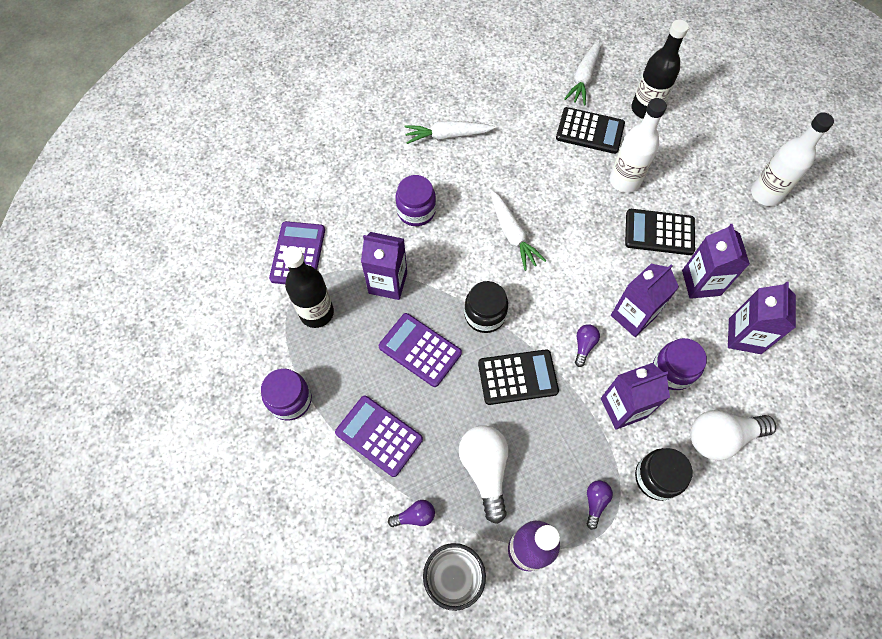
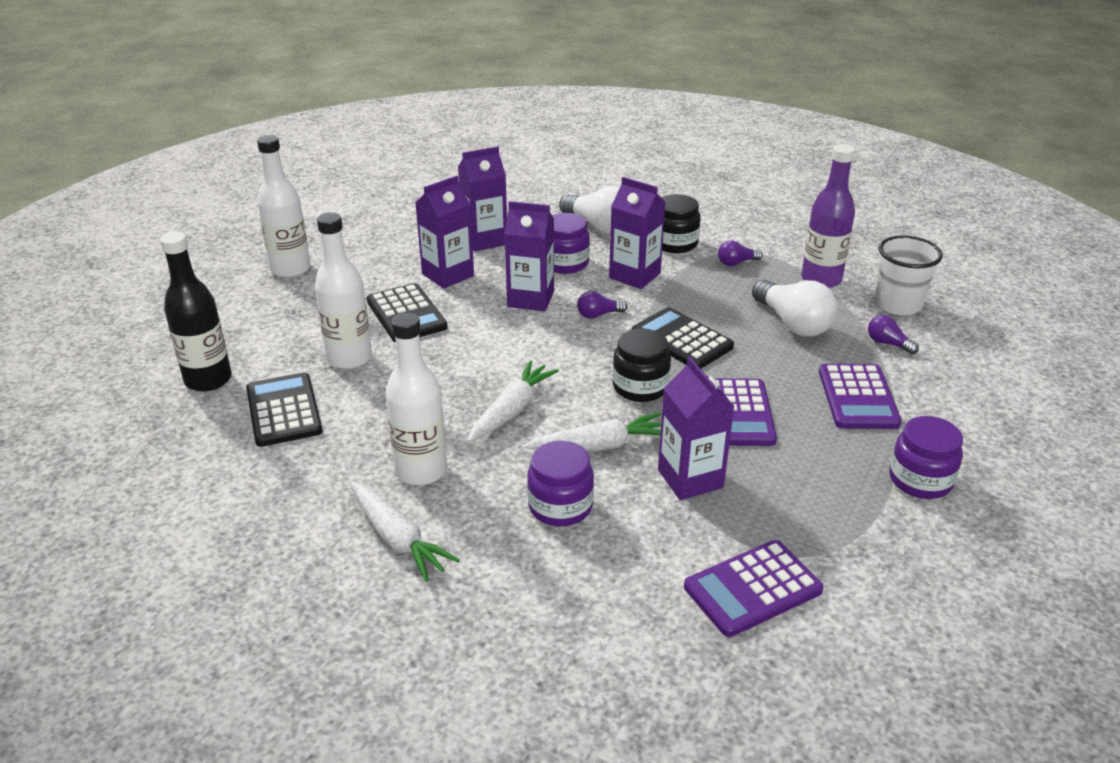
camera: 125 degrees left, 30 degrees down
(317, 313) = (803, 519): black bottle -> none
(485, 470) = (793, 323): white light bulb -> white light bulb turned 75 degrees counterclockwise
(491, 167) = (421, 471): none -> white bottle
(584, 78) = (176, 451): white carrot -> white carrot (599, 446)

